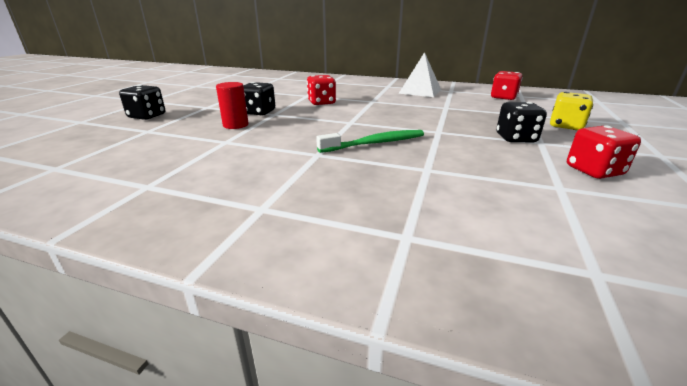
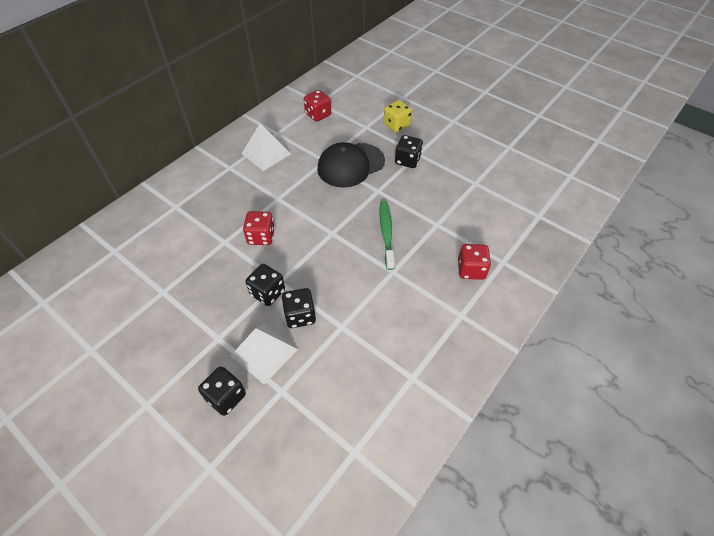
camera: 70 degrees left, 25 degrees up
(191, 120) = (264, 352): none -> white pyramid
(235, 125) = (300, 316): red cylinder -> black dice
(457, 116) = (350, 165): none -> black cap
(594, 171) = (462, 159): red dice -> red dice (471, 270)

